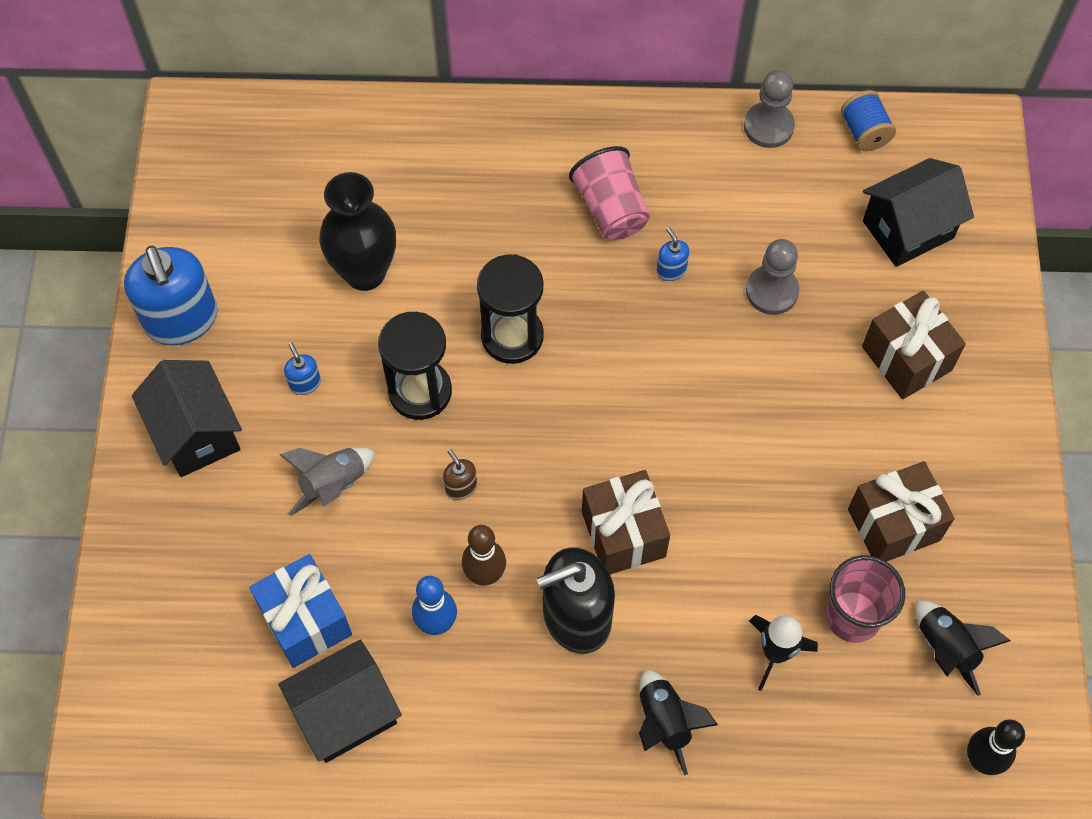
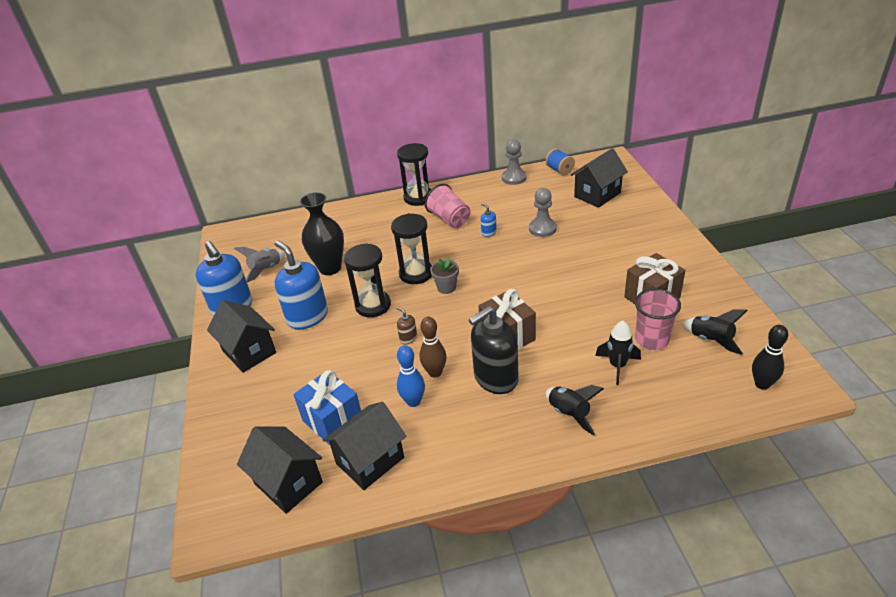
camera: 10 degrees left, 25 degrees down
(220, 716) = (288, 483): none -> black house
(305, 383) = (307, 317): blue soap dispenser -> blue soap dispenser, size x2.37
(333, 484) = (334, 354): grey rocket -> grey rocket (266, 270)
(555, 388) = (446, 287): none -> grey flower pot
(569, 126) = (418, 197): none -> black hourglass
(906, 358) = (622, 236): brown gift -> none

